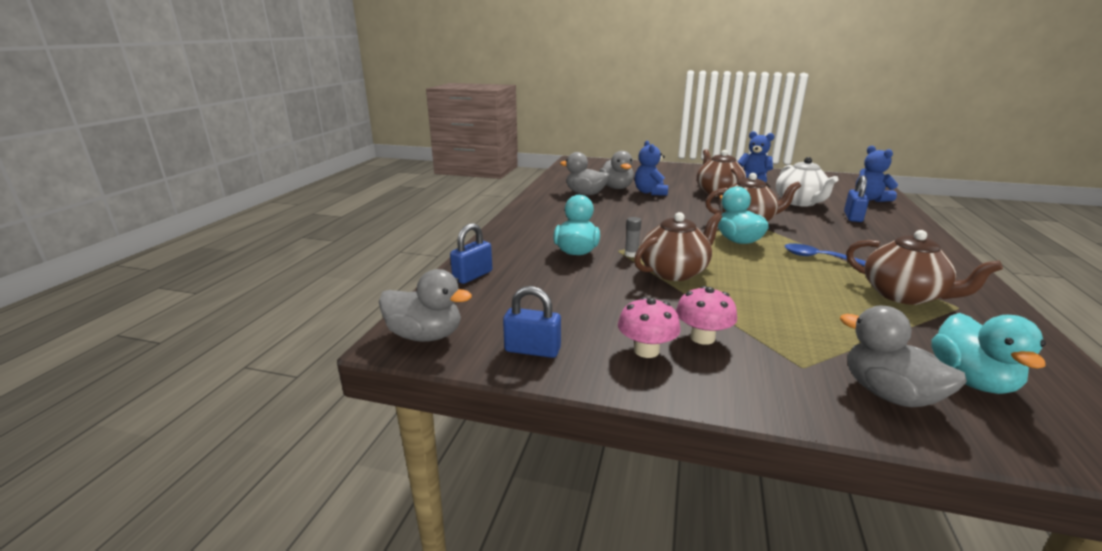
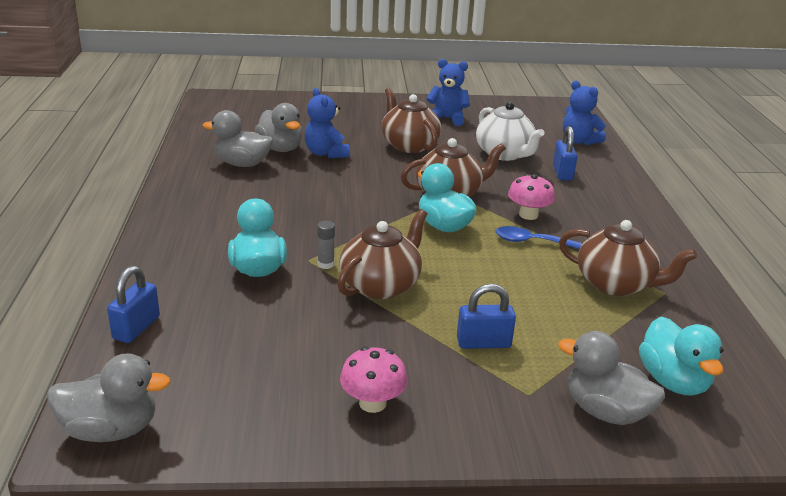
camera: 20 degrees left, 5 degrees up
(532, 350) = (247, 426): blue padlock -> blue padlock (483, 343)
(702, 338) = (427, 375): pink mushroom -> pink mushroom (528, 215)

